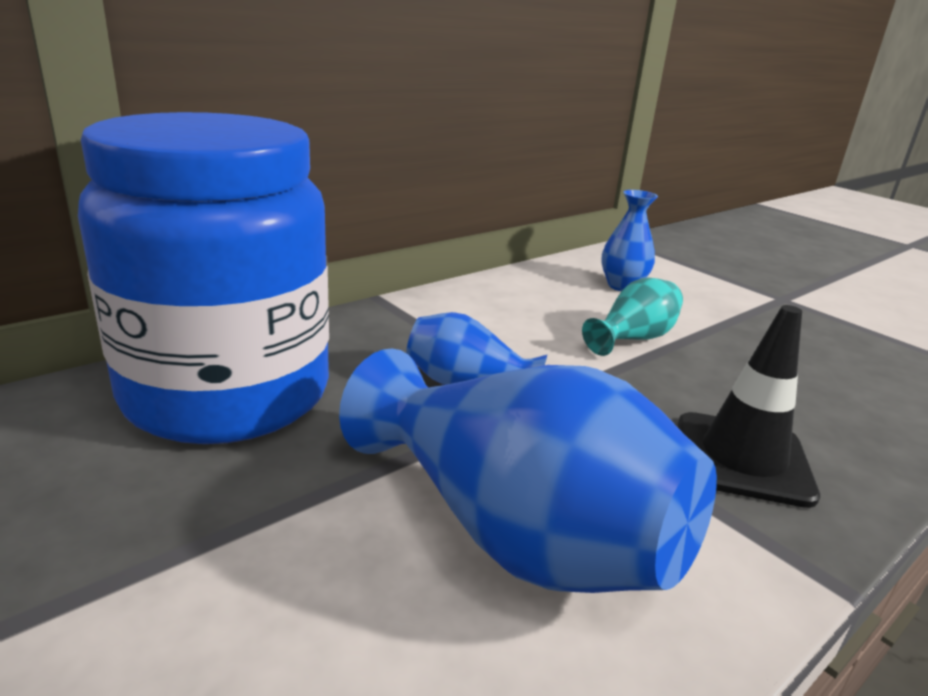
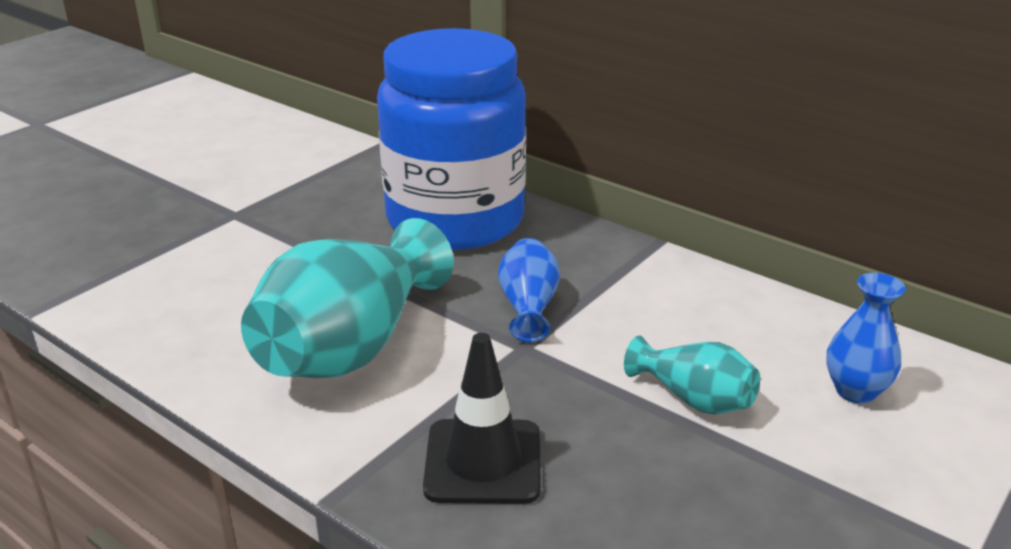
camera: 80 degrees right, 5 degrees up
(514, 531) = (351, 347): blue vase -> turquoise vase

